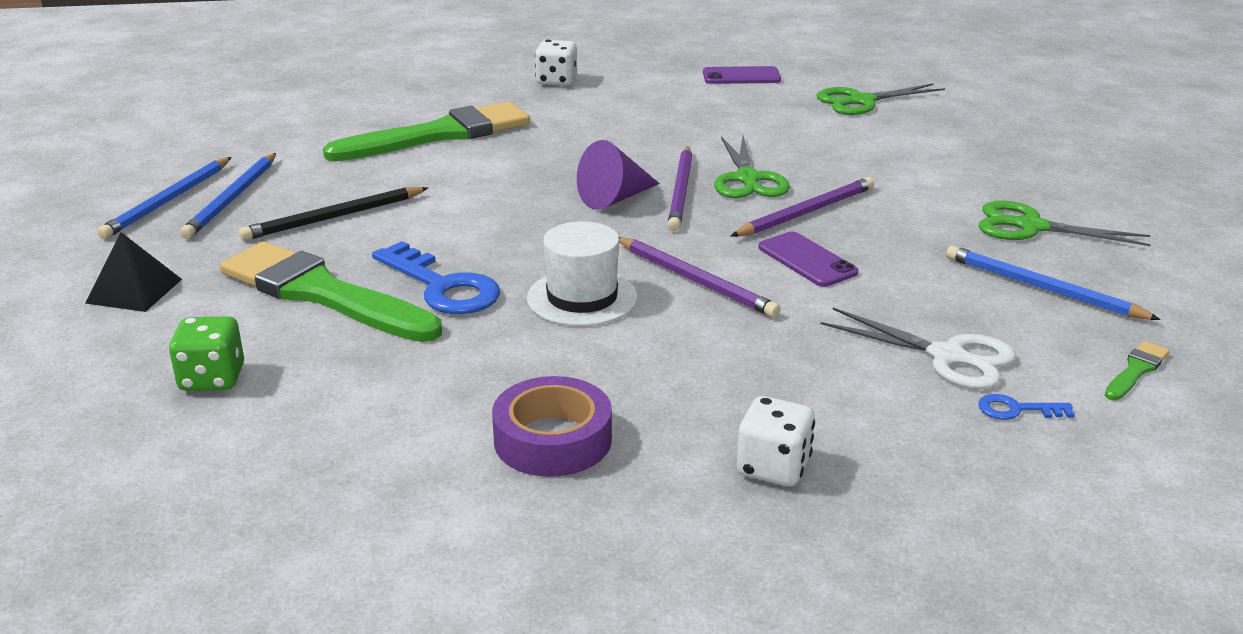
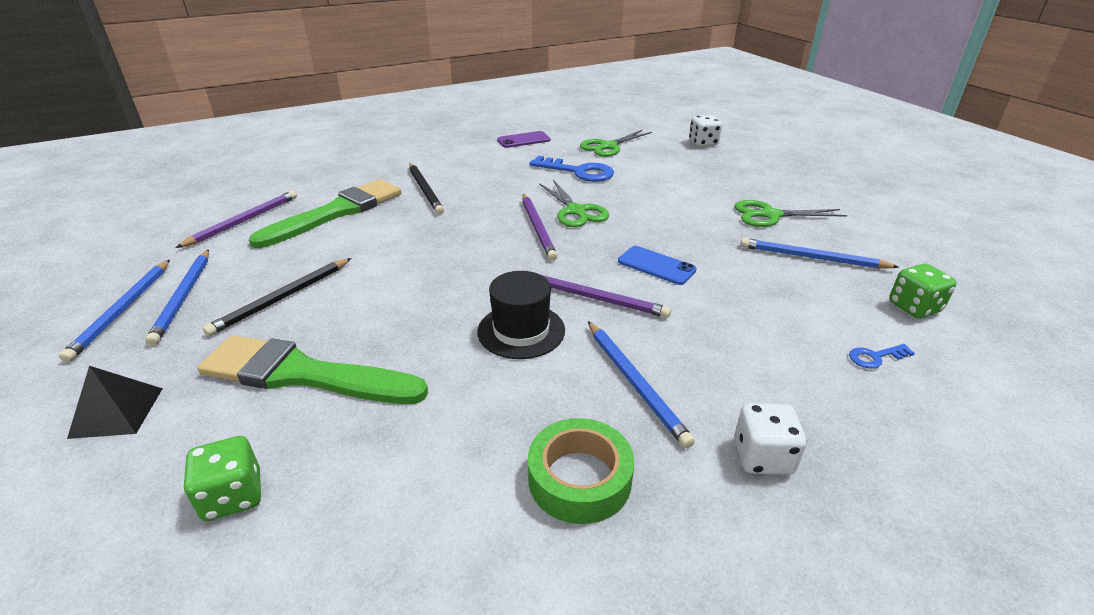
camera: 20 degrees left, 5 degrees up
(442, 287) = (405, 345): blue key -> blue key (578, 172)
(553, 440) = (579, 479): purple tape -> green tape
(556, 81) = (402, 159): white dice -> white dice (703, 143)
(564, 124) = (425, 190): none -> black pencil
(582, 298) = (521, 331): white hat -> black hat
(615, 198) = (495, 241): purple cone -> none
(679, 373) = (635, 383): none -> blue pencil
(806, 212) = (630, 229): purple pencil -> purple pencil (243, 221)
(807, 260) = (656, 266): purple phone -> blue phone
(947, 356) = (800, 323): white scissors -> none
(1136, 370) = (914, 307): green brush -> green dice

